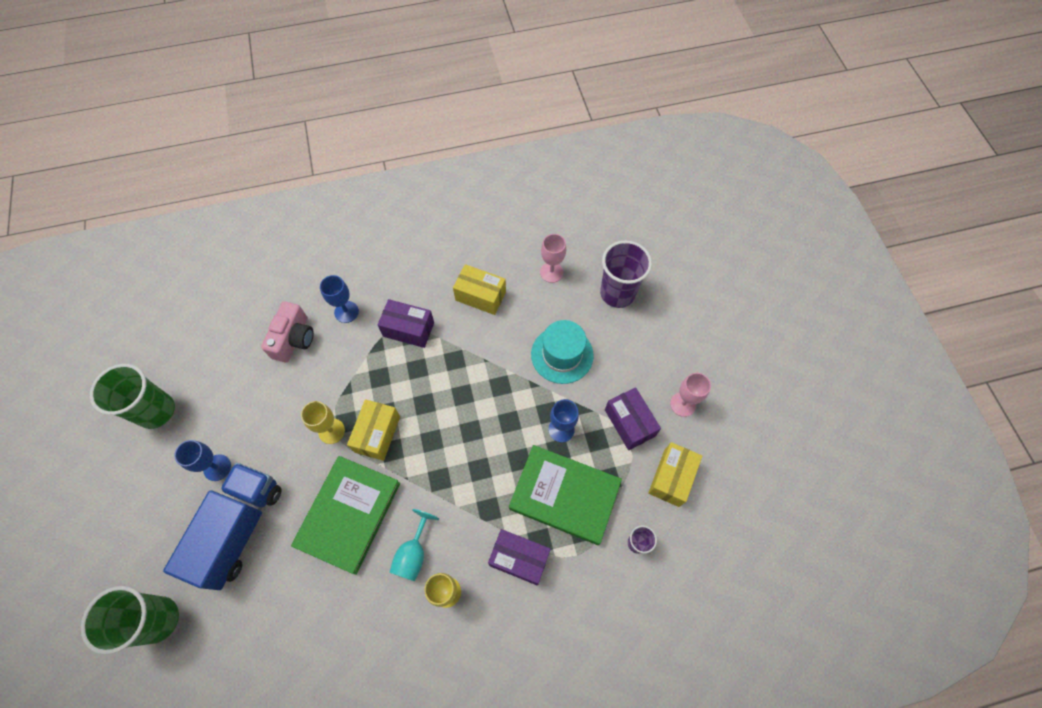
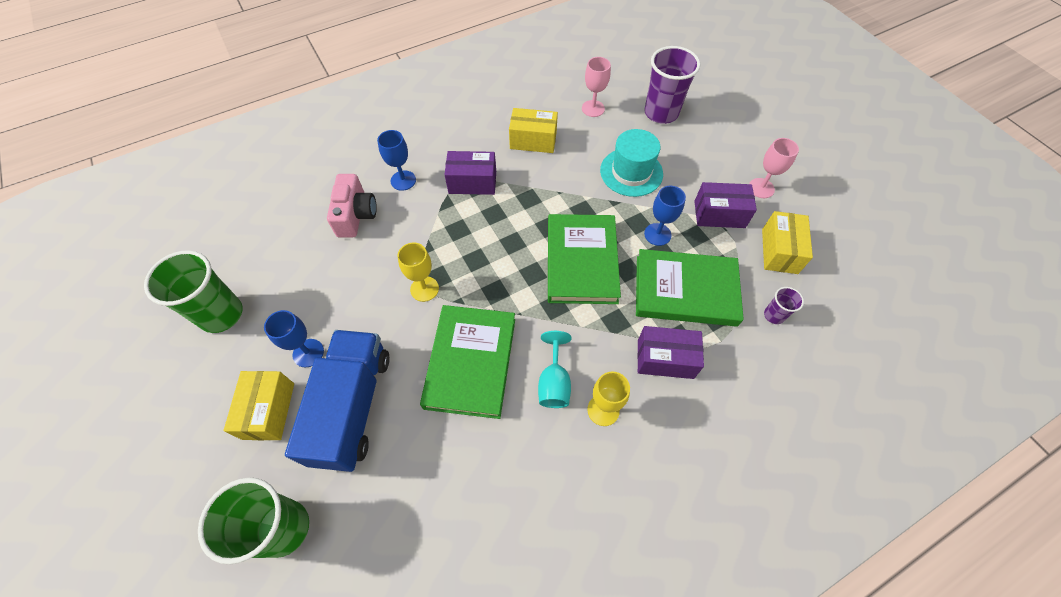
camera: 15 degrees left, 5 degrees down
(377, 434) = (474, 280): yellow box -> yellow box (269, 411)
(480, 440) = (581, 261): none -> green book
(629, 423) = (719, 214): purple box -> purple box turned 45 degrees counterclockwise

